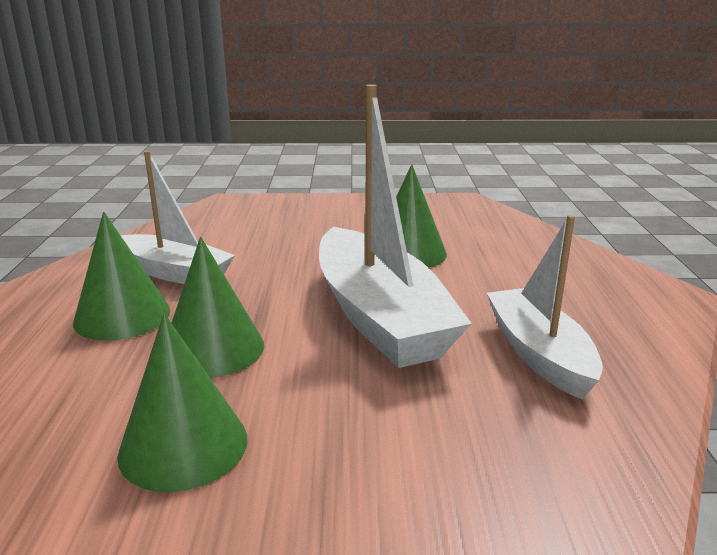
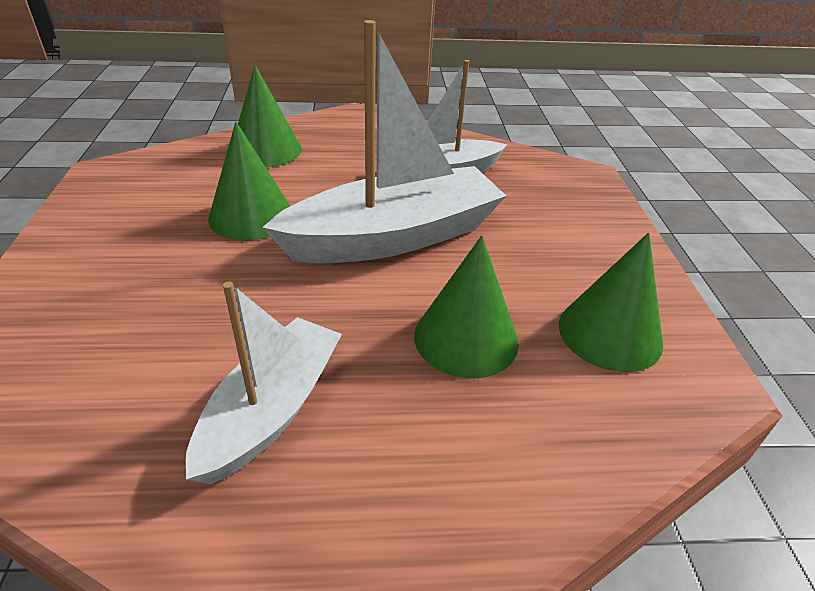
camera: 95 degrees left, 15 degrees up
(122, 316) = (402, 437): green cone -> green cone (266, 150)

